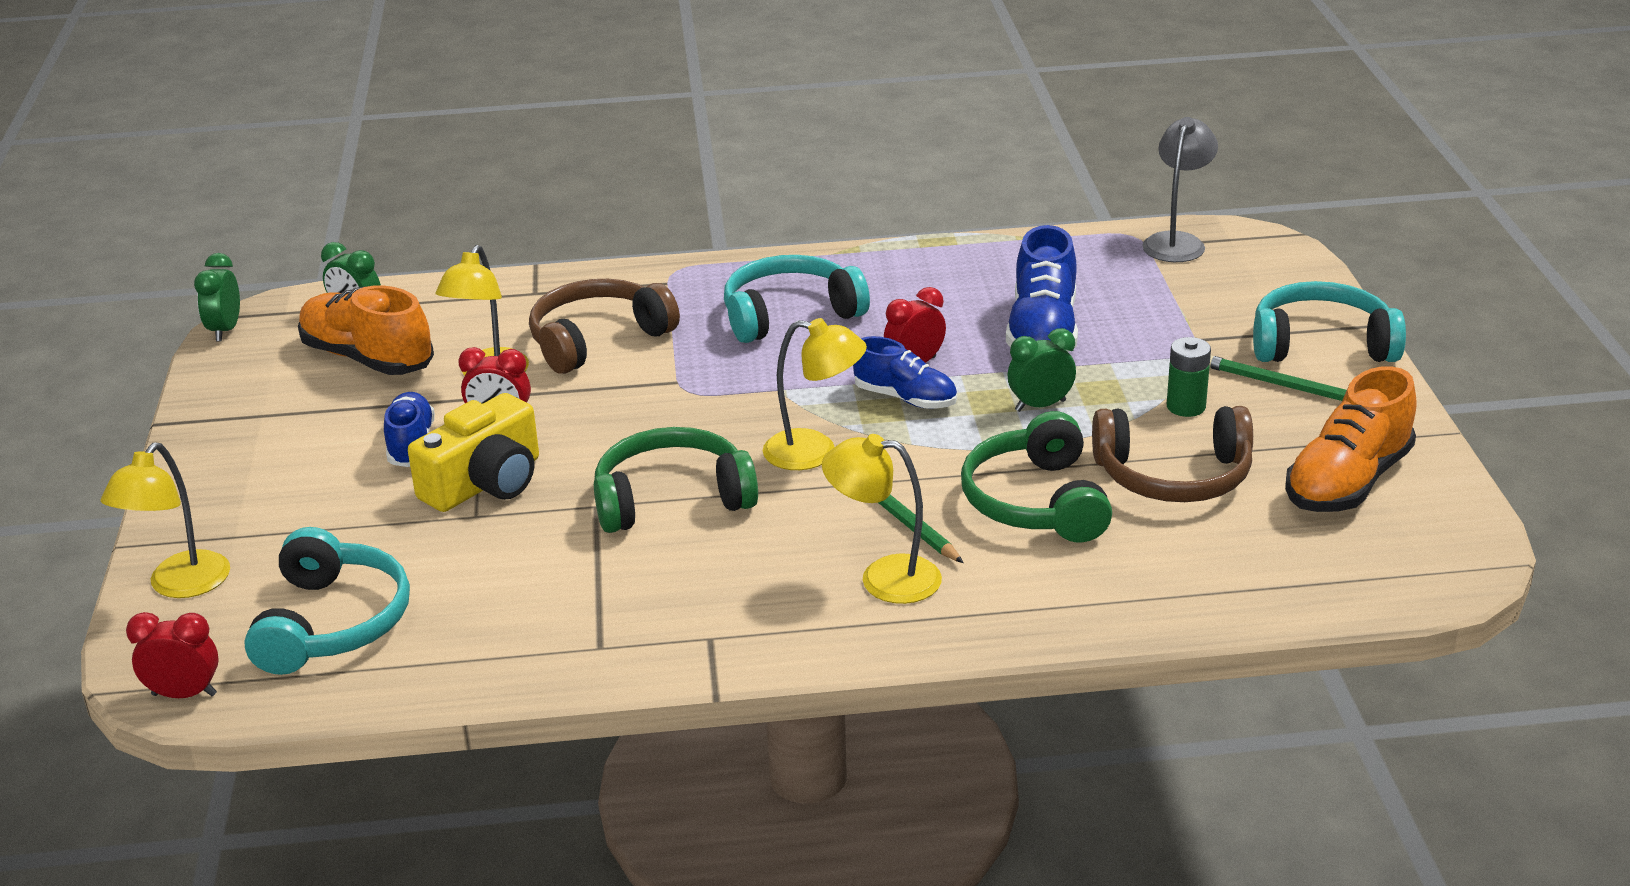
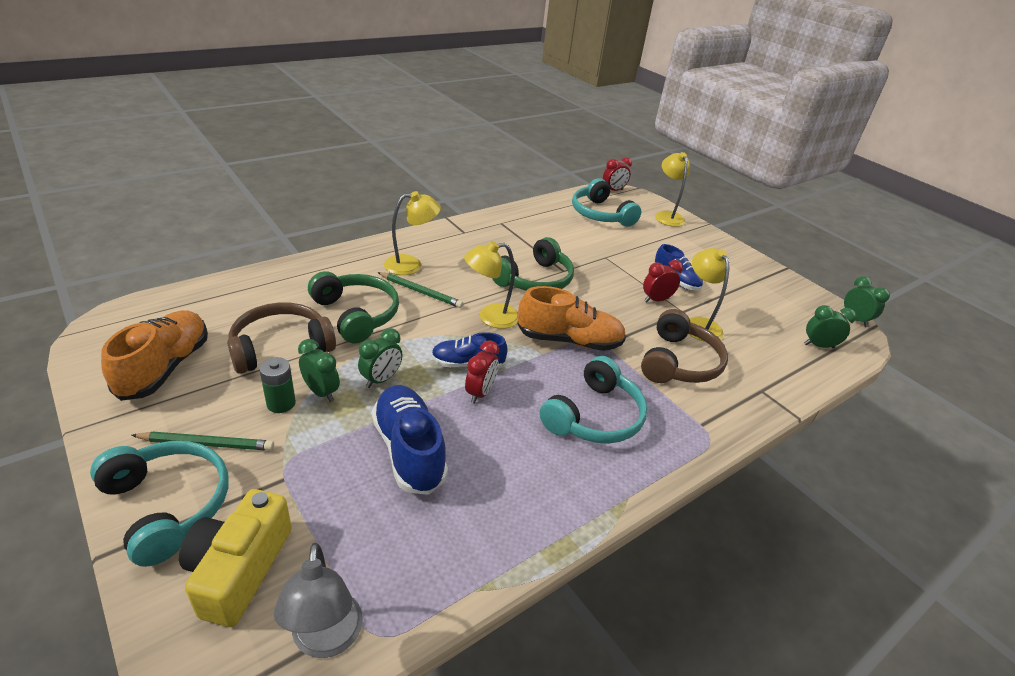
camera: 145 degrees right, 5 degrees up
(367, 358) = (767, 320): orange shoe -> orange shoe (569, 340)
(485, 483) = (621, 270): yellow camera -> yellow camera (239, 569)
(1129, 408) = (321, 392): none -> green clock
(1321, 344) = (167, 505): turquoise headphones -> turquoise headphones turned 105 degrees counterclockwise

